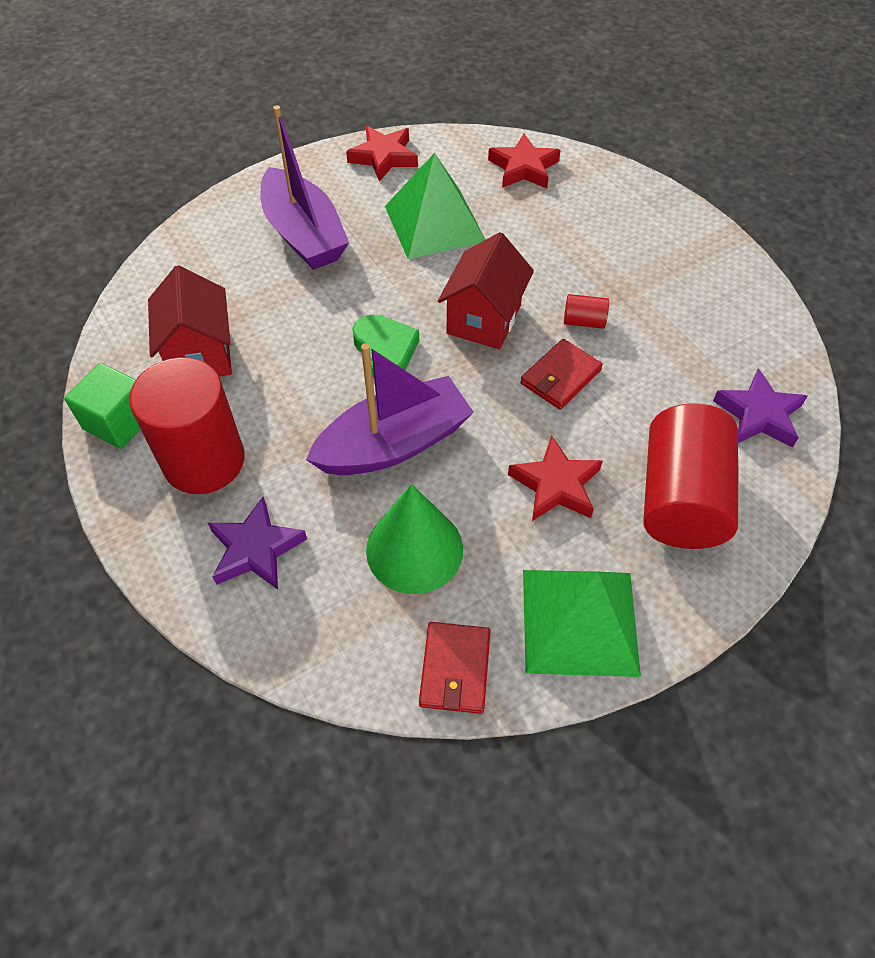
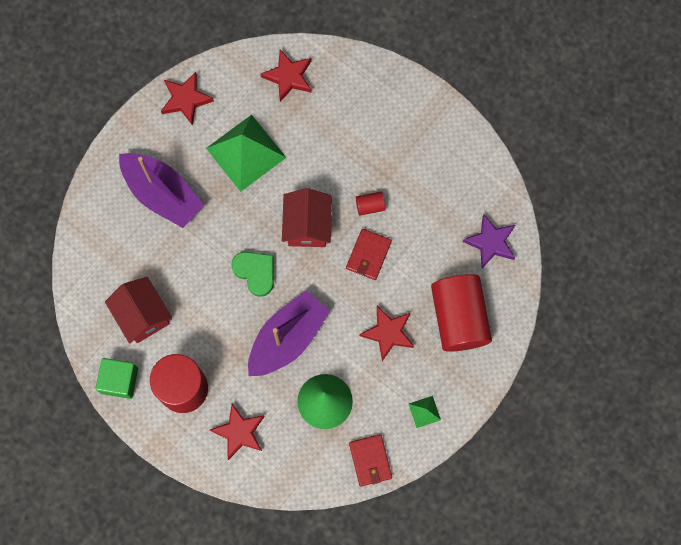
camera: 20 degrees left, 20 degrees up
(256, 549) = (239, 432): purple star -> red star
(579, 621) = (424, 411): green pyramid -> green pyramid, size x0.43

